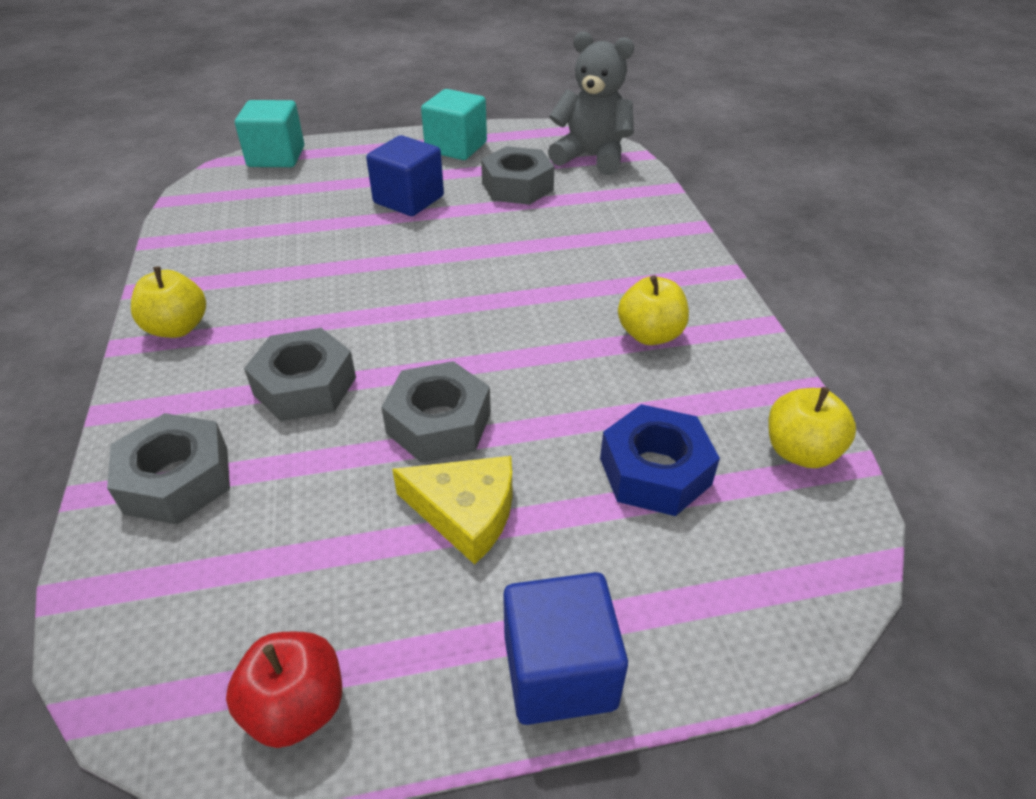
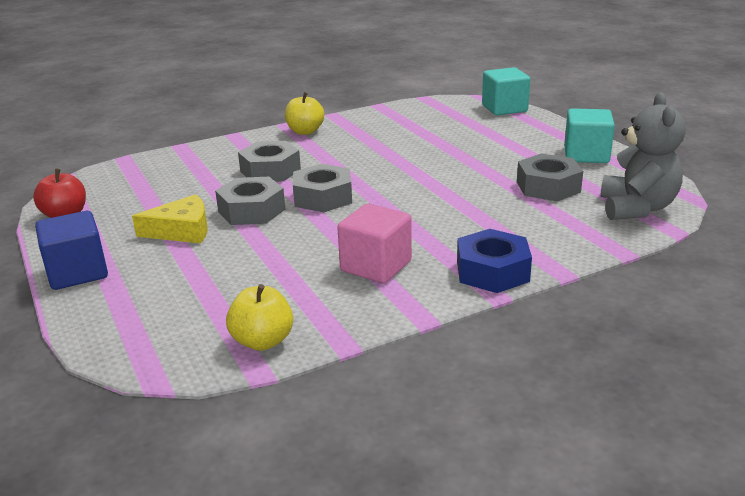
camera: 75 degrees right, 15 degrees down
(177, 479) = (193, 161): grey nut -> grey nut (323, 197)
(408, 200) = (488, 155): blue cube -> none
(465, 512) = (182, 230): yellow cheese -> yellow cheese turned 105 degrees counterclockwise
(650, 335) = (376, 266): yellow apple -> pink cube
(655, 471) = (228, 284): blue nut -> blue nut (492, 271)

